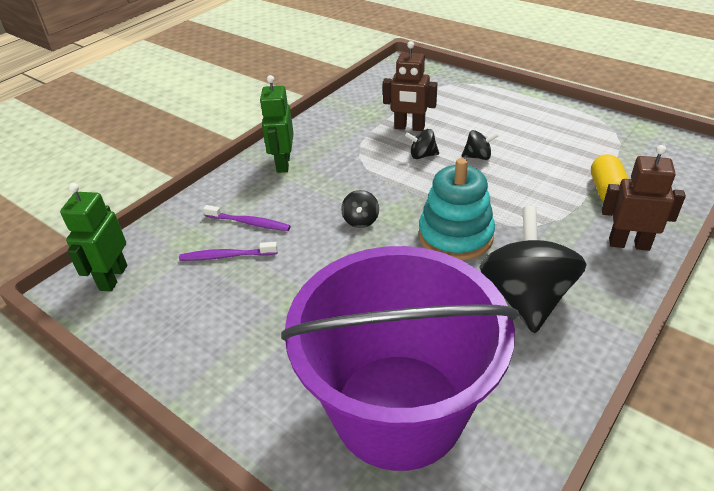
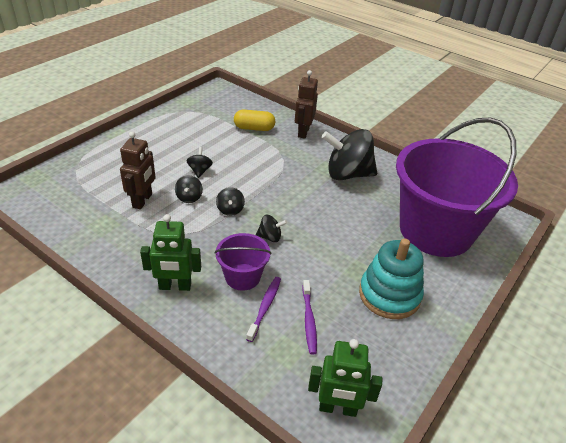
camera: 95 degrees left, 0 degrees up
(294, 204) = (242, 277): none -> purple bucket
(406, 186) = (230, 210): none -> black spinning top
(455, 236) = (292, 193): turquoise stacking toy -> turquoise stacking toy (389, 295)

